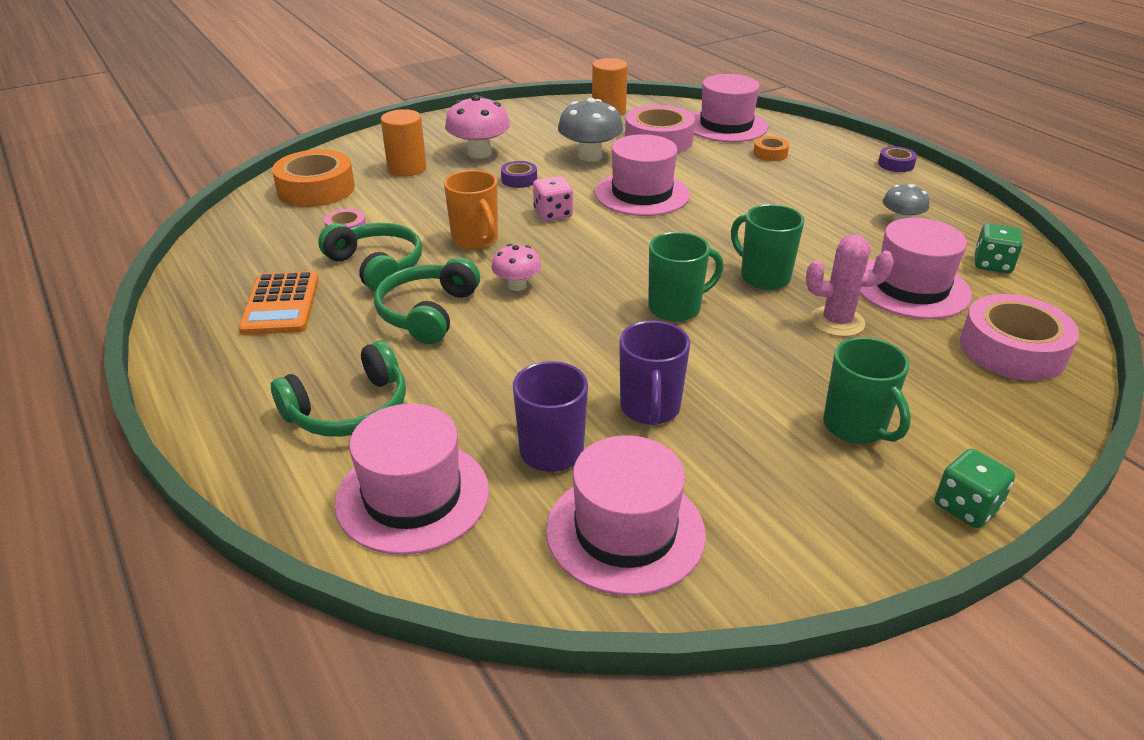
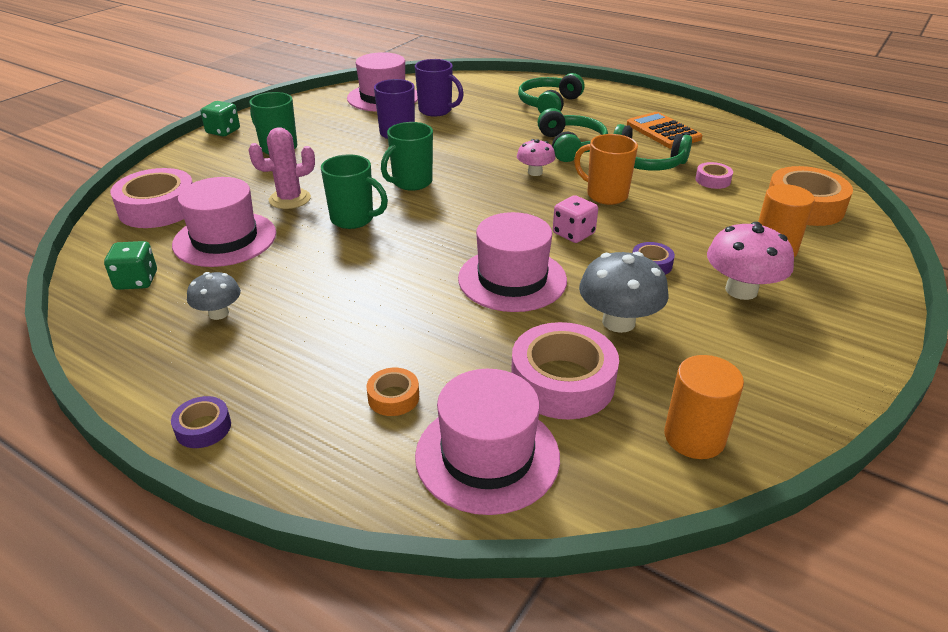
camera: 155 degrees right, 0 degrees up
(412, 496) = (482, 89): pink hat -> none

